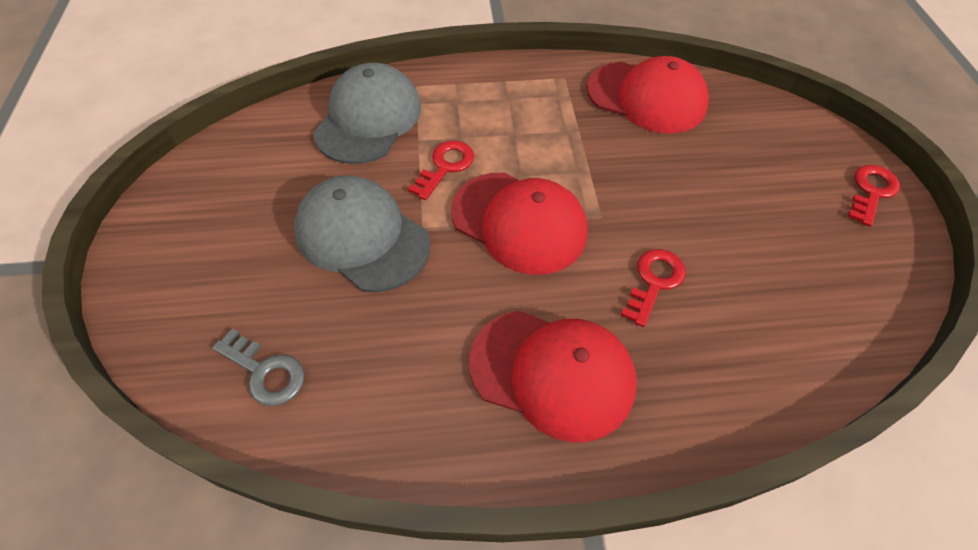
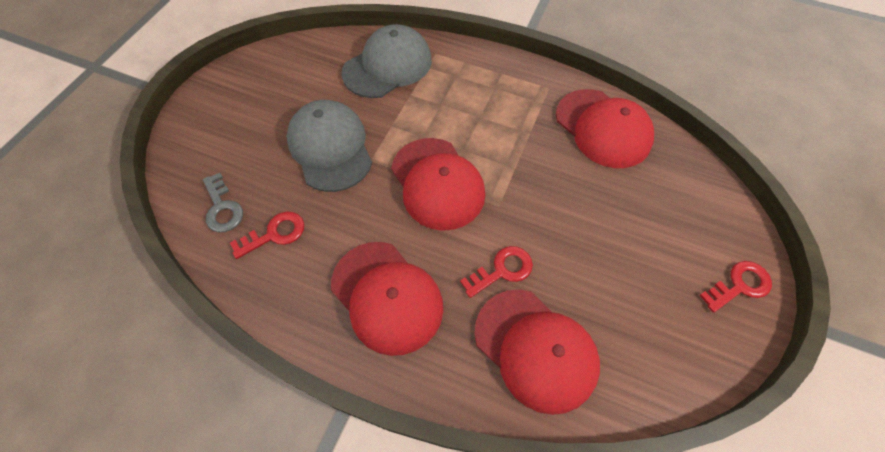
camera: 30 degrees right, 5 degrees up
(445, 166) = (415, 121): red key -> red key (274, 234)
(746, 346) = (535, 349): none -> red cap

